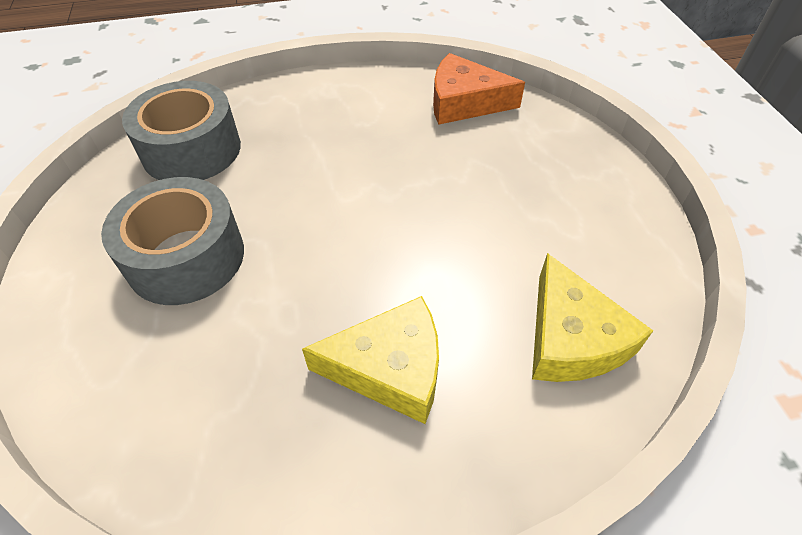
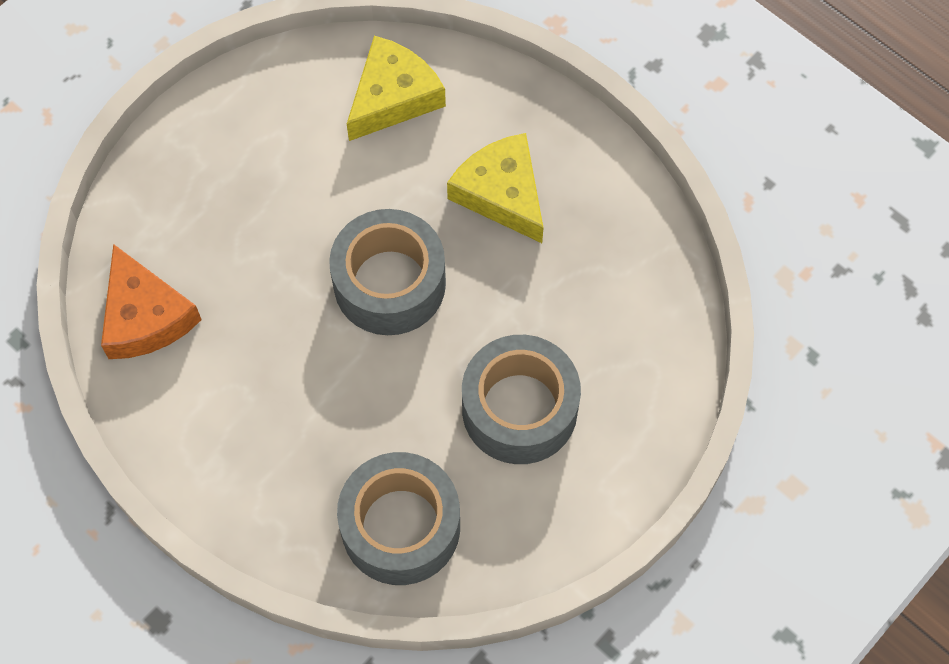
camera: 125 degrees left, 15 degrees up
(373, 234) = (389, 283): none -> grey tape

